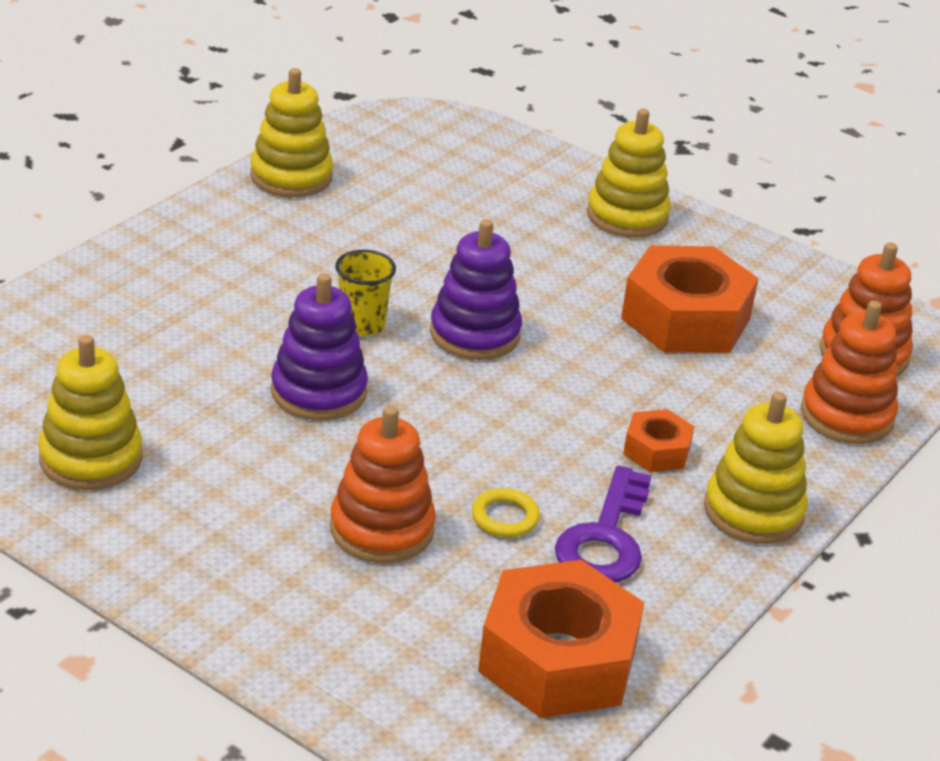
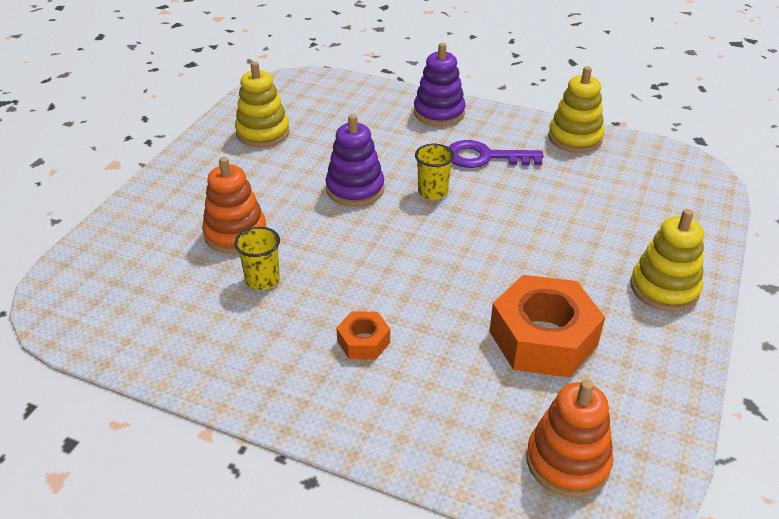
camera: 80 degrees right, 5 degrees up
(475, 334) = (452, 237): purple stacking toy -> purple stacking toy (439, 113)
(505, 517) = (262, 280): yellow ring -> yellow cup
(557, 659) = (132, 322): orange nut -> none
(605, 539) = (255, 328): purple key -> purple key (484, 157)
(753, 511) = (311, 404): yellow stacking toy -> none
(846, 416) = (466, 455): orange stacking toy -> none

